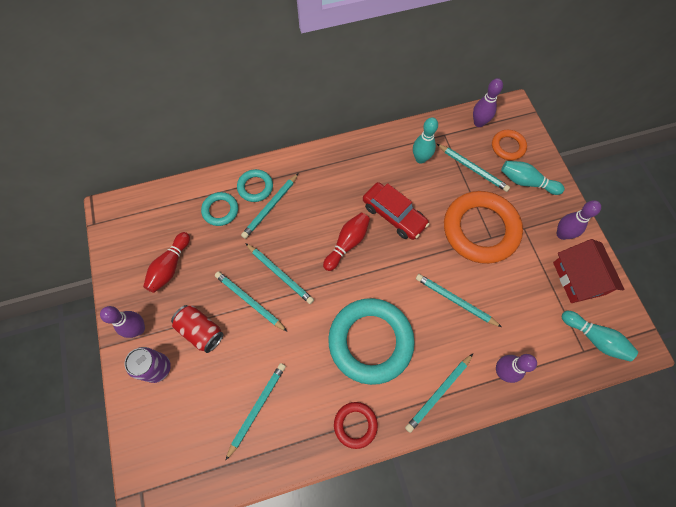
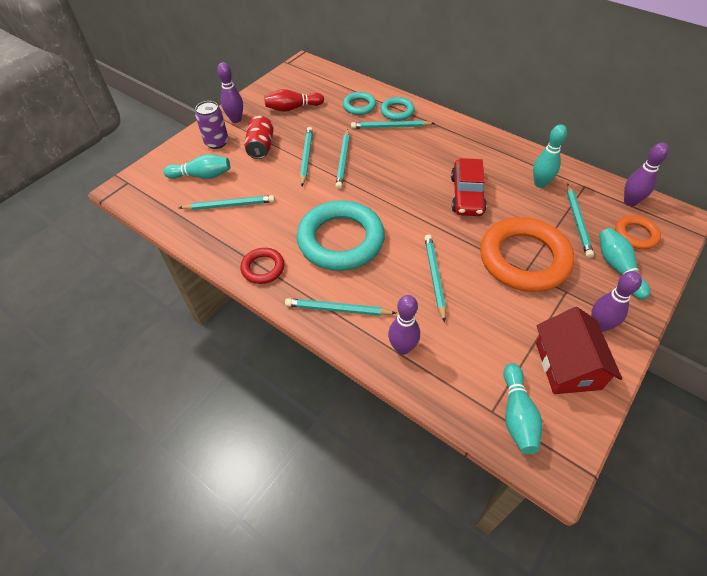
camera: 55 degrees right, 15 degrees down
(195, 410) = (202, 176): none -> turquoise bowling pin
(347, 243) = (409, 182): red bowling pin -> none
(578, 278) = (567, 365): red house -> red house turned 45 degrees counterclockwise

